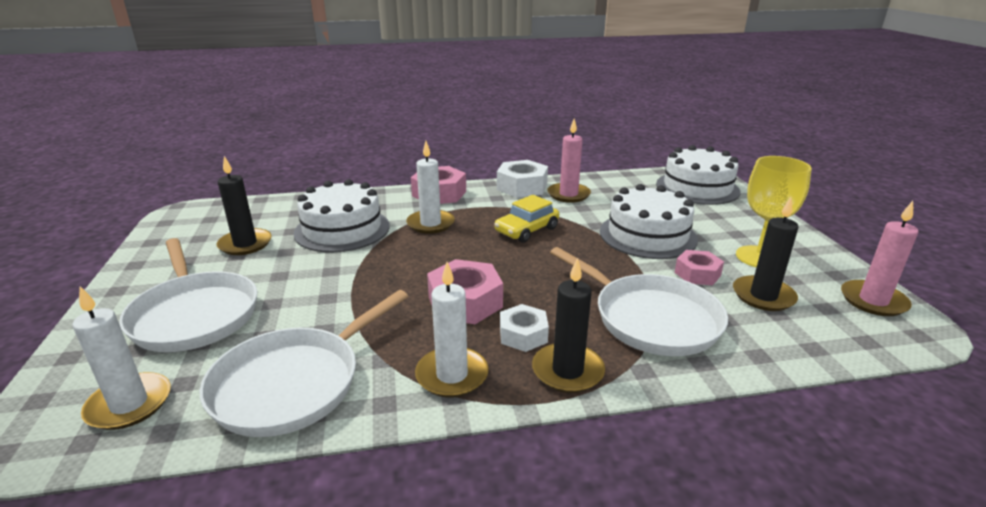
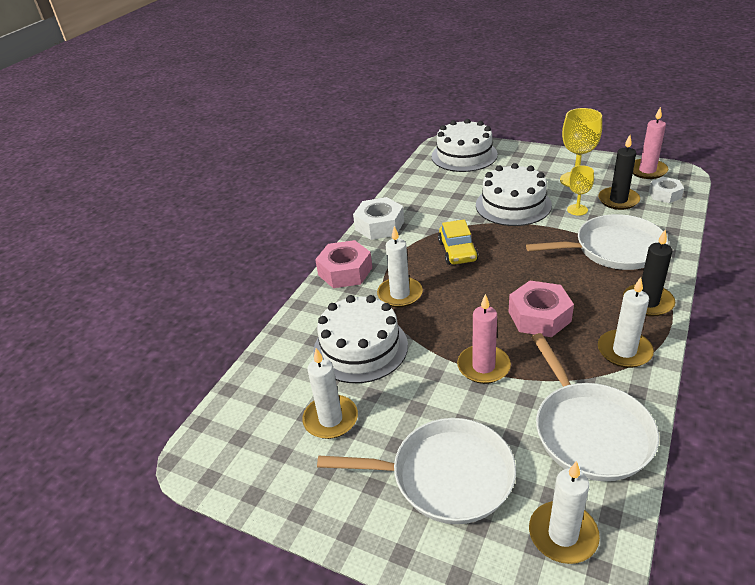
camera: 50 degrees left, 10 degrees up
(245, 244) = (330, 419): black candle -> white candle
(523, 335) = (598, 305): white nut -> white nut (665, 194)
(568, 194) = (417, 210): pink candle -> pink candle (483, 366)
(697, 274) = (577, 210): pink nut -> yellow goblet

